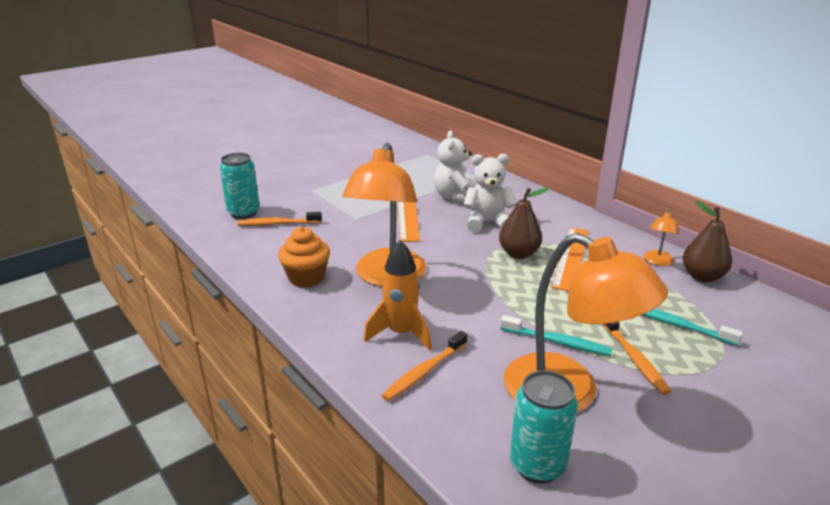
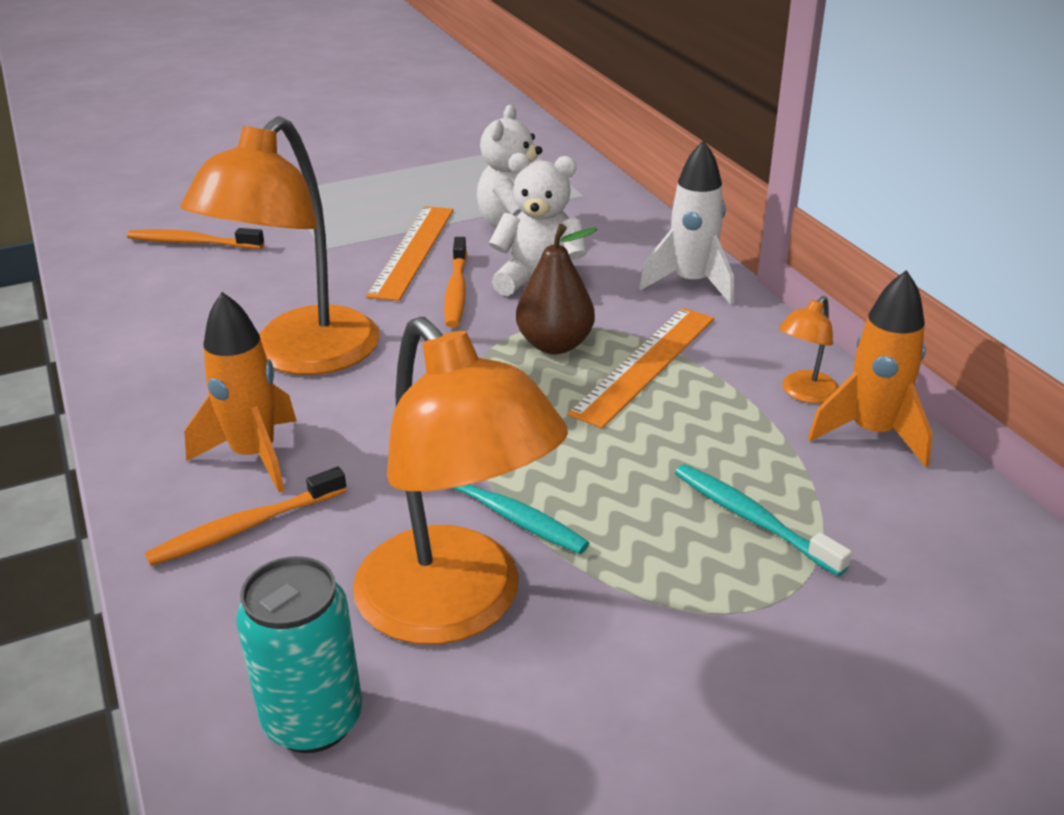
camera: 15 degrees right, 5 degrees up
(244, 213) = (153, 218): turquoise can -> none
(306, 277) = (173, 339): orange cupcake -> none
(564, 215) = (691, 283): none -> white rocket
(634, 359) = (622, 567): orange toothbrush -> orange toothbrush (456, 291)
(702, 276) = (872, 433): brown pear -> orange rocket

